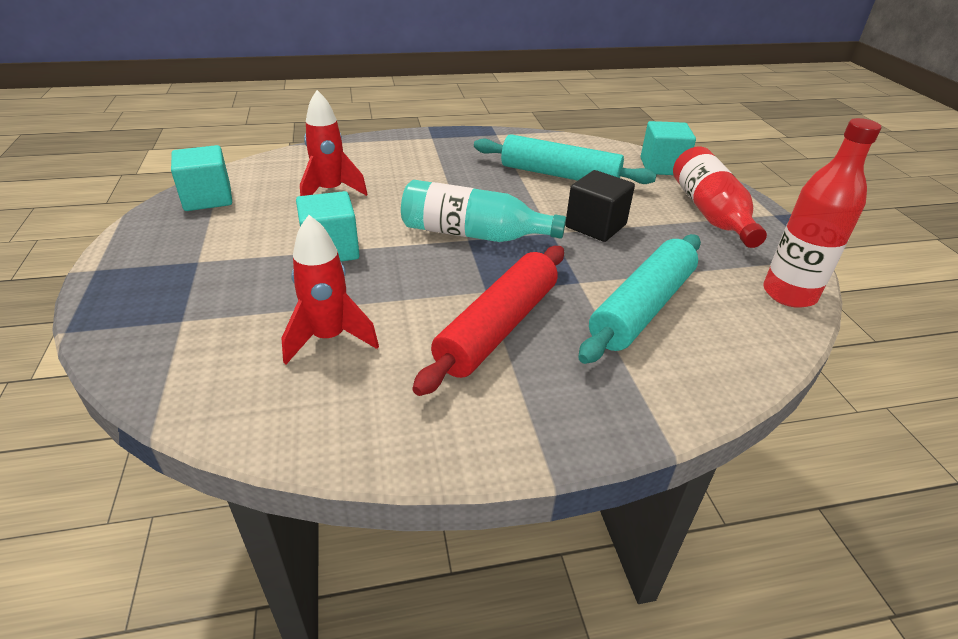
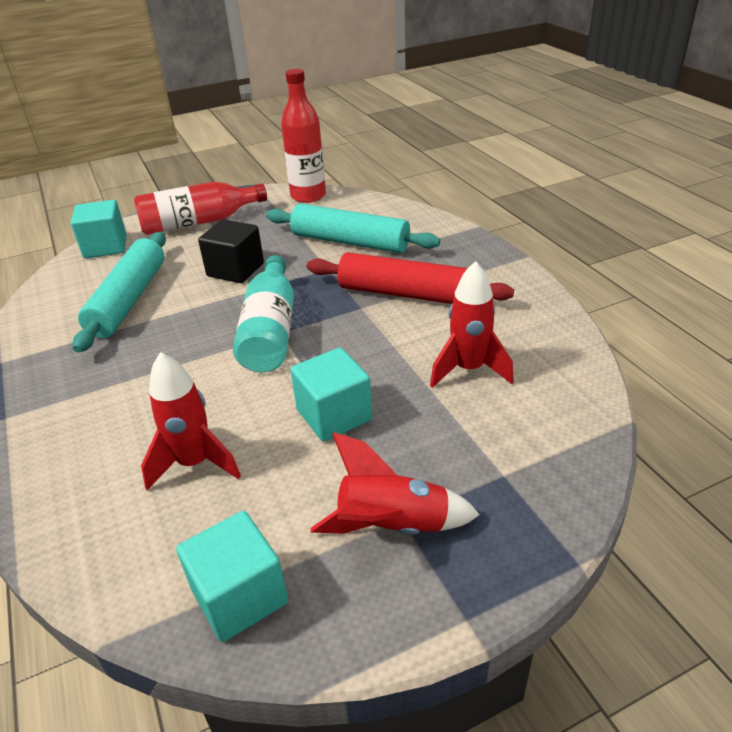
camera: 100 degrees left, 0 degrees up
(194, 256) = (392, 526): none -> red rocket

